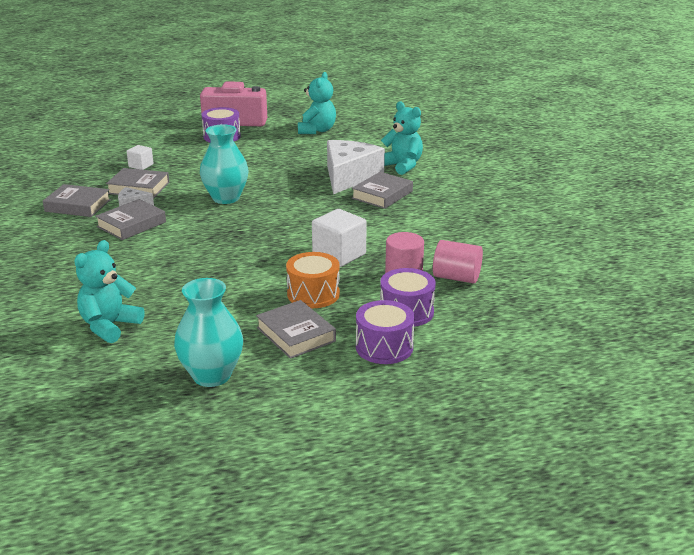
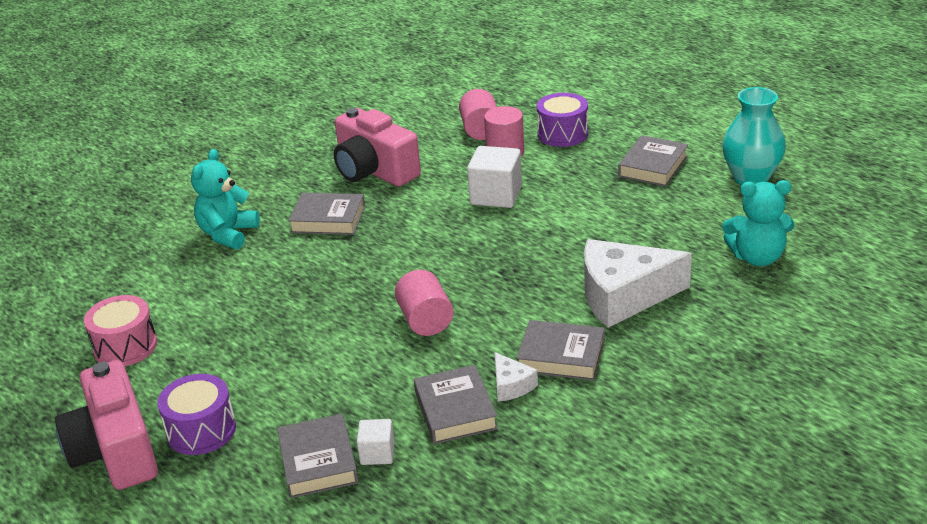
camera: 115 degrees left, 5 degrees up
(78, 205) = (556, 435): grey book -> grey book (318, 462)
(226, 198) = (425, 320): turquoise vase -> pink cylinder
(313, 294) = (583, 182): orange drum -> none
(317, 130) = (125, 346): turquoise teddy bear -> pink drum
(349, 176) = (288, 258): white cheese -> white cheese (623, 295)
(384, 347) = (624, 127): purple drum -> none
(434, 222) = (374, 171): none -> pink camera

